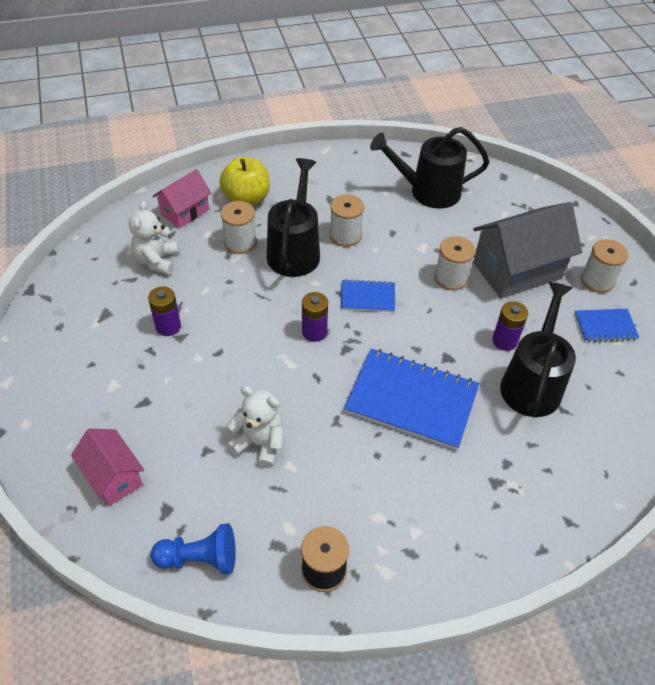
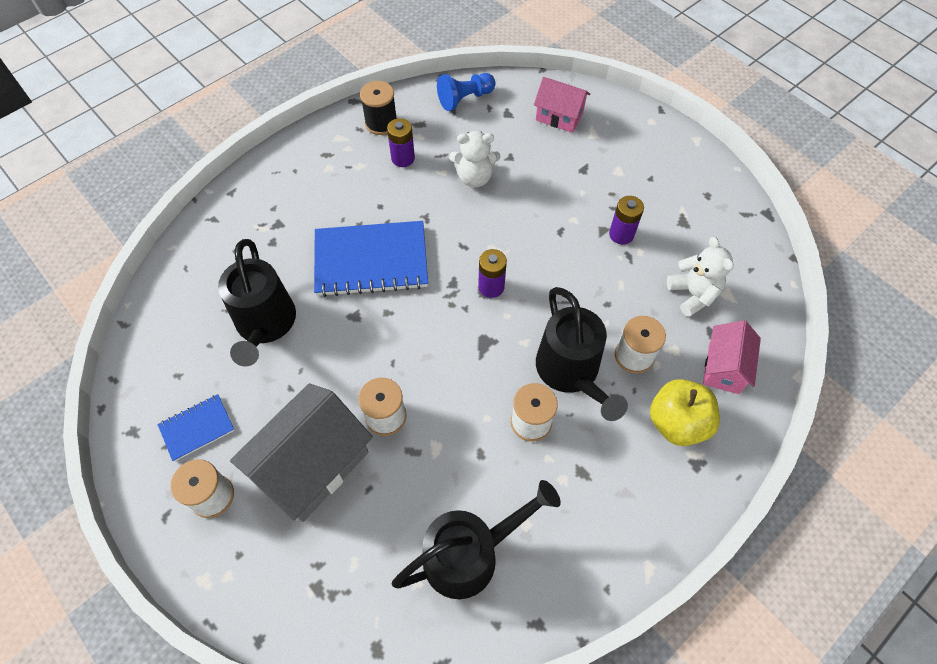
camera: 155 degrees right, 10 degrees up
(368, 297) = (462, 348): blue notebook -> none
(504, 341) = (303, 360): purple battery -> purple battery (403, 158)

